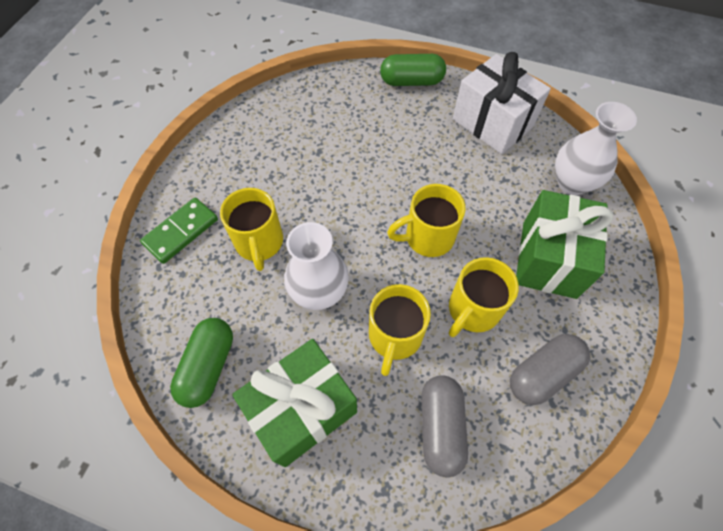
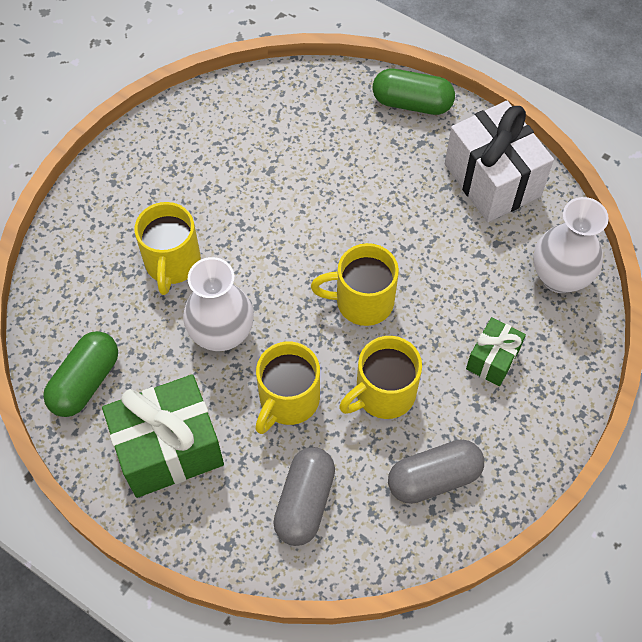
camera: 15 degrees right, 0 degrees up
(181, 232) = (91, 231): green domino -> none
(549, 259) = (492, 359): green gift -> green gift, size x0.53

